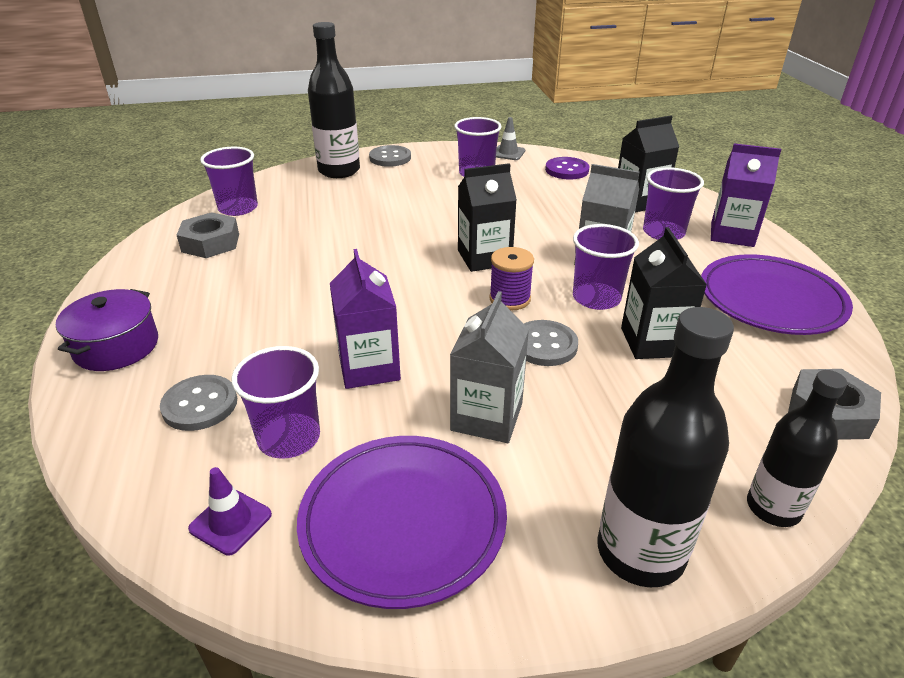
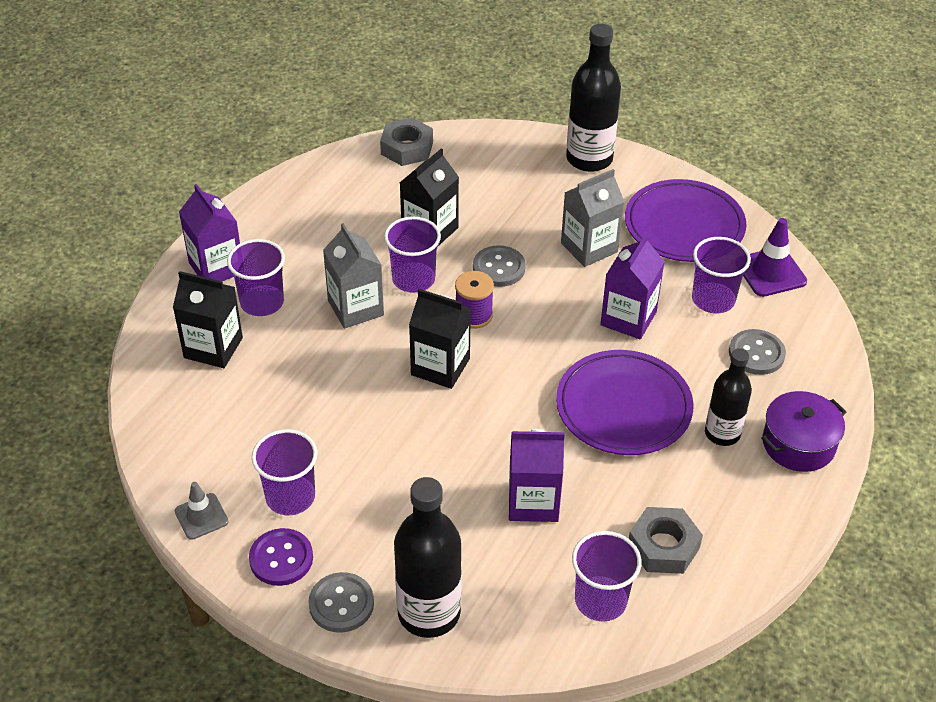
camera: 140 degrees left, 10 degrees up
(230, 521) = (770, 272): purple traffic cone -> purple traffic cone, size x1.52
(326, 226) = (533, 501): none -> purple carton
(567, 170) = (195, 438): purple button -> purple button (281, 558)
(771, 300) = (305, 209): purple plate -> purple plate (623, 407)
(773, 508) = (507, 139): black bottle -> black bottle (722, 433)

